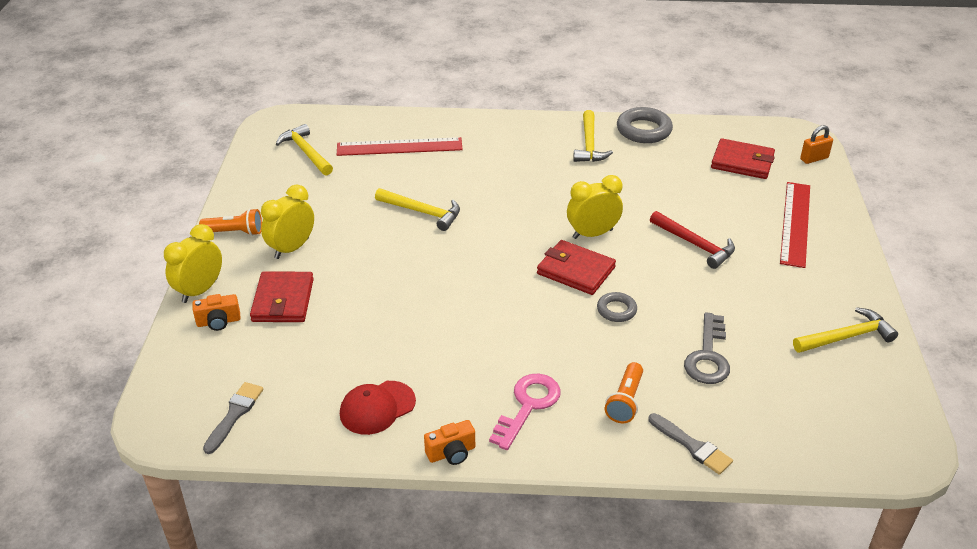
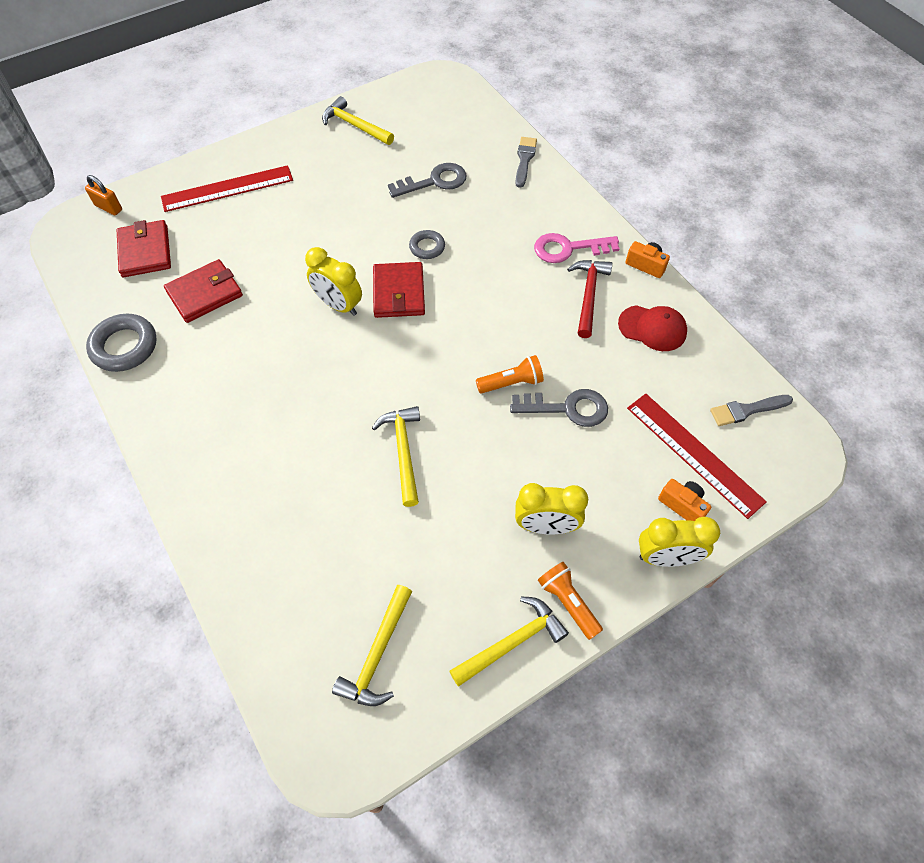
camera: 125 degrees left, 20 degrees up
(283, 300) = (614, 475): red wallet -> red wallet (205, 293)
(363, 307) = (567, 408): none -> grey key
(399, 147) = (299, 555): red ruler -> red ruler (694, 453)
(589, 144) = (182, 378): yellow hammer -> yellow hammer (512, 642)
(625, 401) = (516, 204): orange flashlight -> orange flashlight (511, 383)
(695, 244) = (304, 235): red hammer -> red hammer (588, 295)

